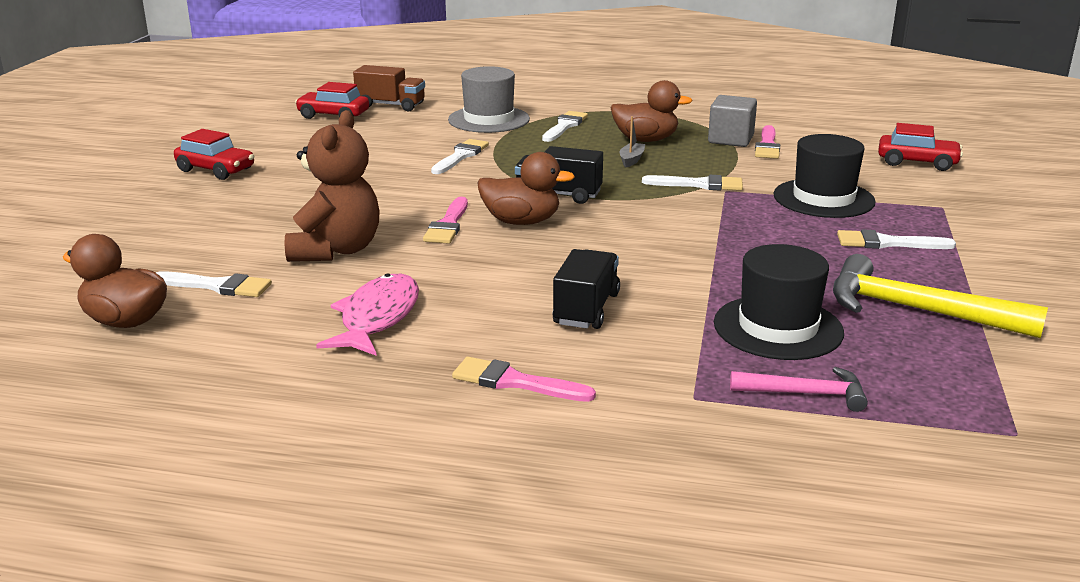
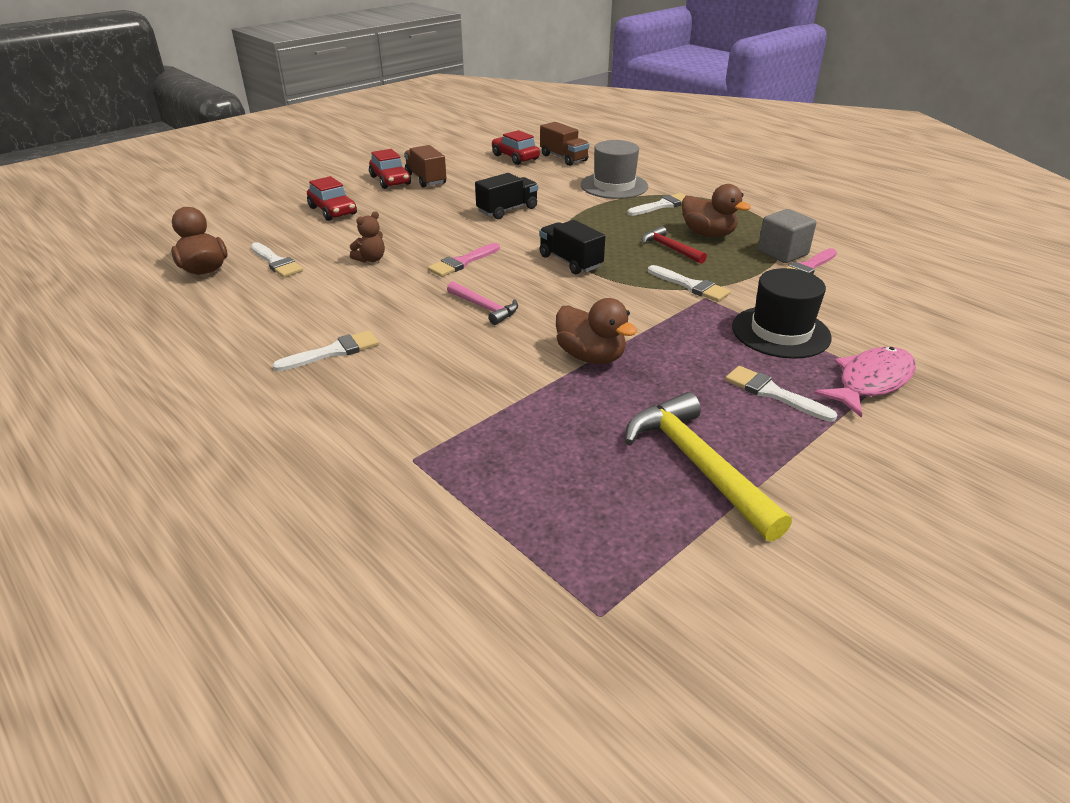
camera: 35 degrees right, 10 degrees up
(261, 159) = (426, 179): none -> brown truck
(336, 250) = (371, 259): brown teddy bear -> brown teddy bear, size x0.48
(377, 318) = (322, 316): pink fish -> pink fish (870, 382)
(461, 156) = (550, 211): white brush -> white brush (333, 352)
(515, 382) = (326, 395): pink brush -> none
(521, 222) = (512, 275): brown duck -> brown duck (591, 356)
(586, 309) = (450, 360): black truck -> black truck (507, 210)
(631, 160) = (669, 248): grey boat -> red hammer
(778, 328) = (558, 431): black hat -> none
(806, 393) = (492, 494): pink hammer -> pink hammer (485, 308)
(917, 162) = (934, 325): red car -> red car (333, 211)

